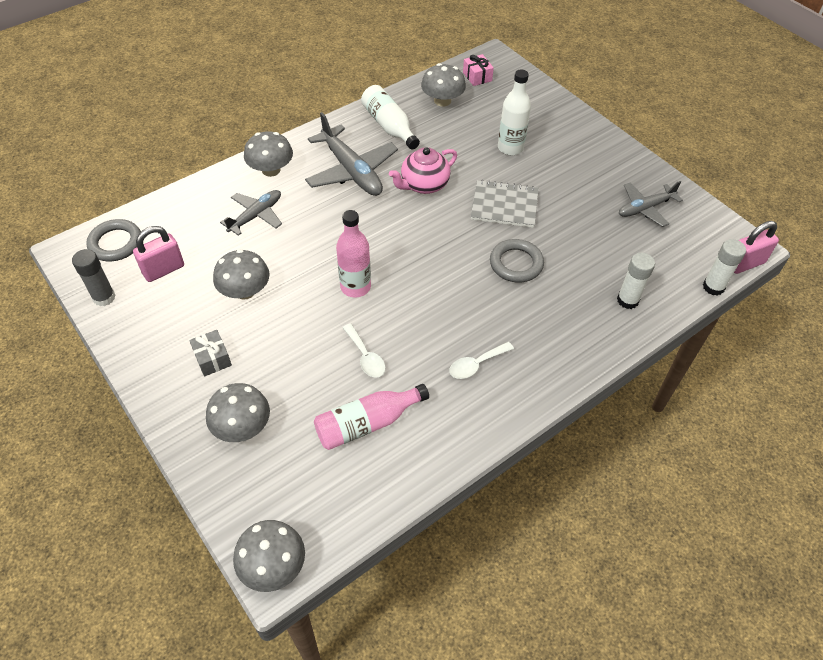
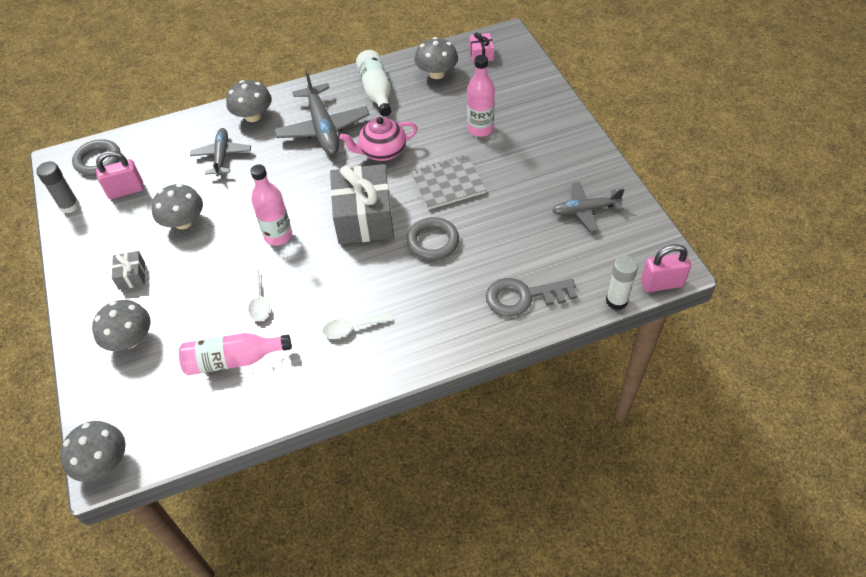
camera: 20 degrees right, 0 degrees up
(256, 216) = (222, 156): grey plane -> grey plane turned 60 degrees counterclockwise
(436, 252) = (364, 217): none -> grey gift
(504, 205) = (448, 184): grey notebook -> grey notebook turned 45 degrees counterclockwise
(510, 148) = (480, 129): white bottle -> pink bottle
(627, 300) = (523, 297): white glue stick -> grey key

